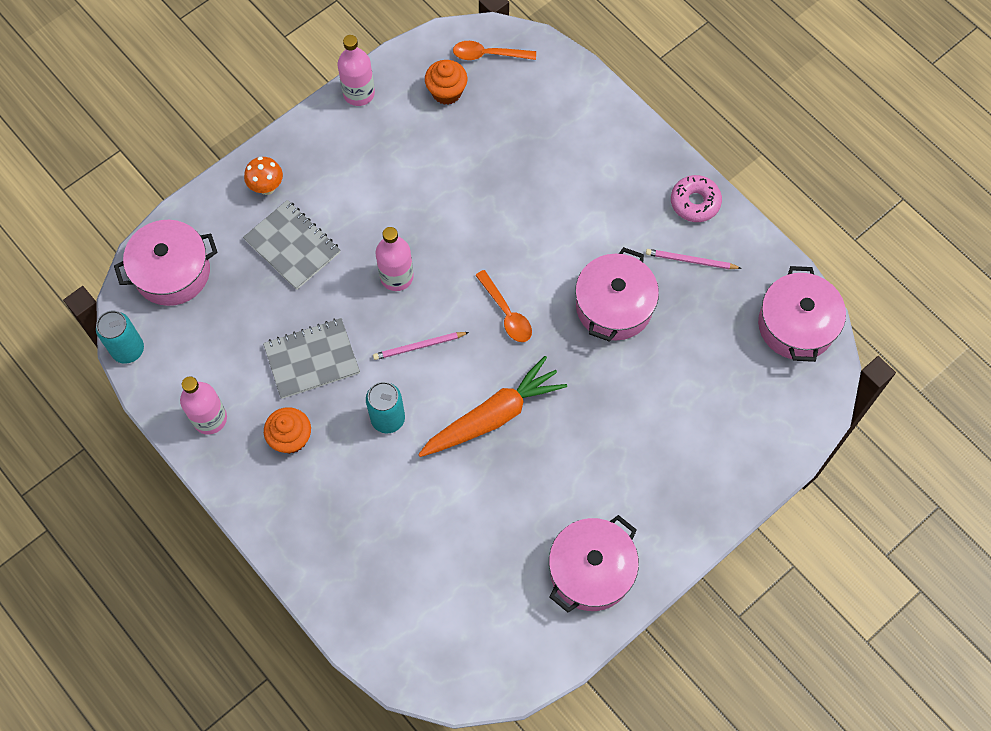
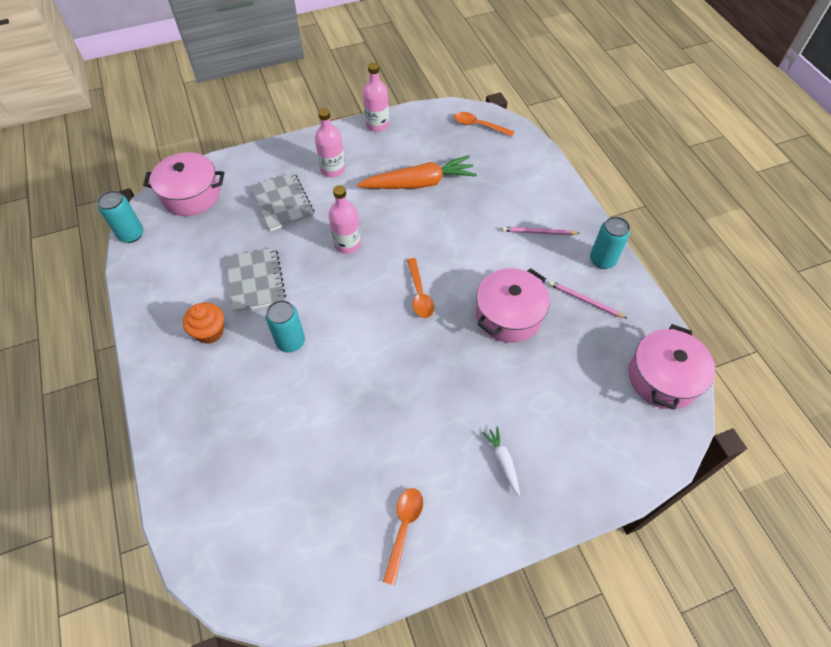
camera: 20 degrees right, 10 degrees down
(210, 418) = (159, 298): pink bottle -> pink bottle (333, 169)
(267, 187) = (285, 162): orange mushroom -> none
(312, 359) = (256, 281): grey notebook -> grey notebook turned 75 degrees clockwise
(419, 346) = (341, 297): pink pencil -> pink pencil (539, 232)
(446, 92) = (439, 140): orange cupcake -> none
(493, 416) = (374, 367): orange carrot -> orange carrot (419, 183)
(591, 570) = (404, 528): pink pot -> orange spoon
(663, 470) = (503, 461): none -> white carrot
(695, 202) = (602, 260): pink donut -> turquoise can

